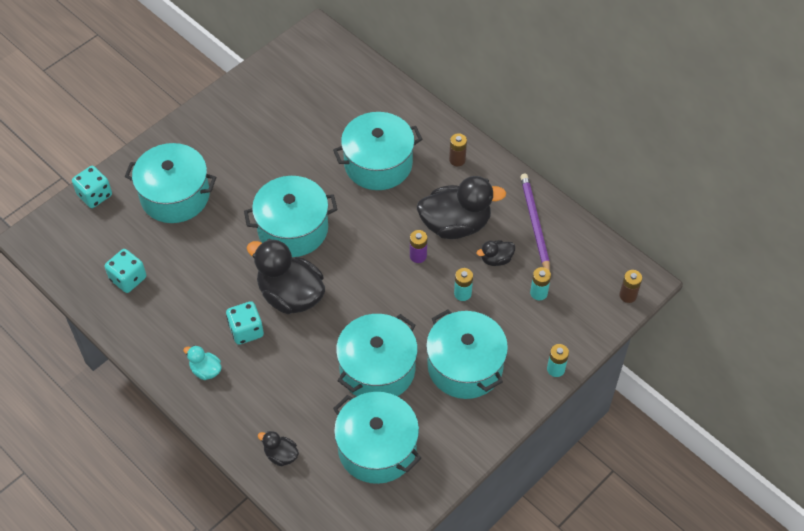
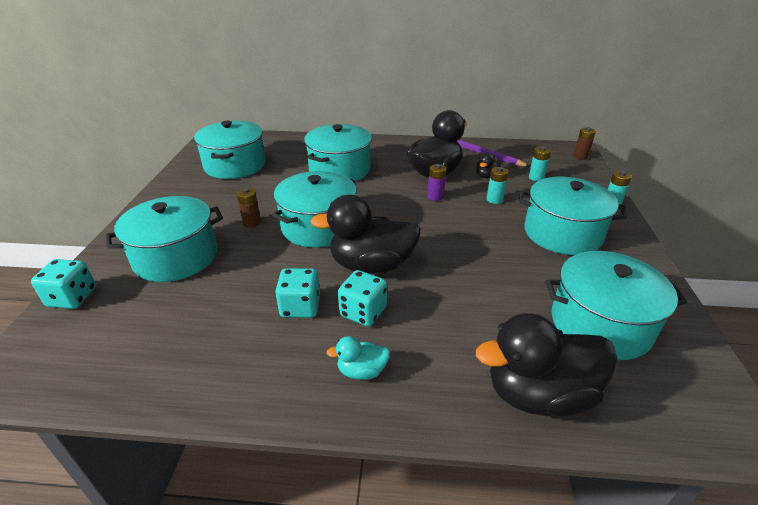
camera: 40 degrees left, 20 degrees down
(128, 278) = (178, 344): turquoise dice -> turquoise dice (300, 307)
(281, 455) = (539, 394): black duck -> black duck, size x2.17
(377, 369) = (510, 271): turquoise pot -> turquoise pot (235, 165)
(457, 160) = (390, 148): brown battery -> brown battery (251, 223)

